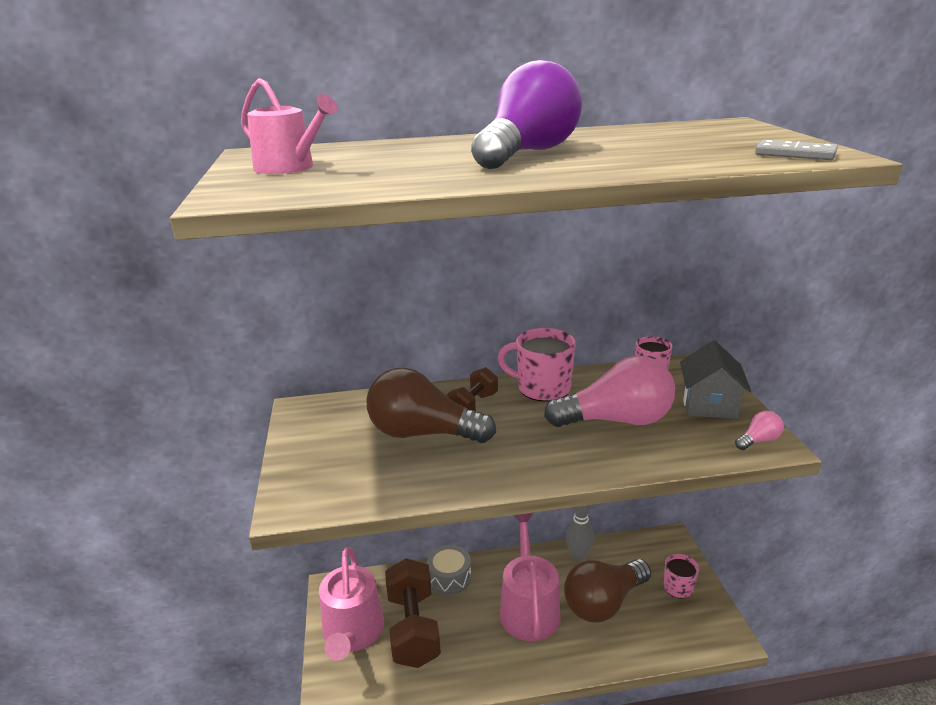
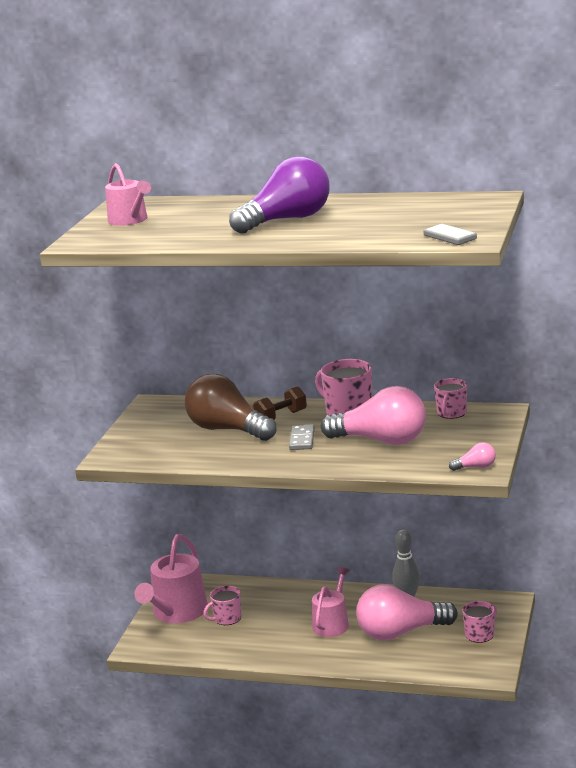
camera: 25 degrees right, 5 degrees down
(413, 628) = (227, 618): brown dumbbell -> pink mug
(449, 577) = (279, 592): grey drum -> none
(524, 433) = (302, 439): none -> grey domino
(528, 607) = (332, 623): pink watering can -> pink watering can, size x0.64
(603, 603) = (400, 632): brown light bulb -> pink light bulb
(709, 405) = (470, 440): grey house -> none

